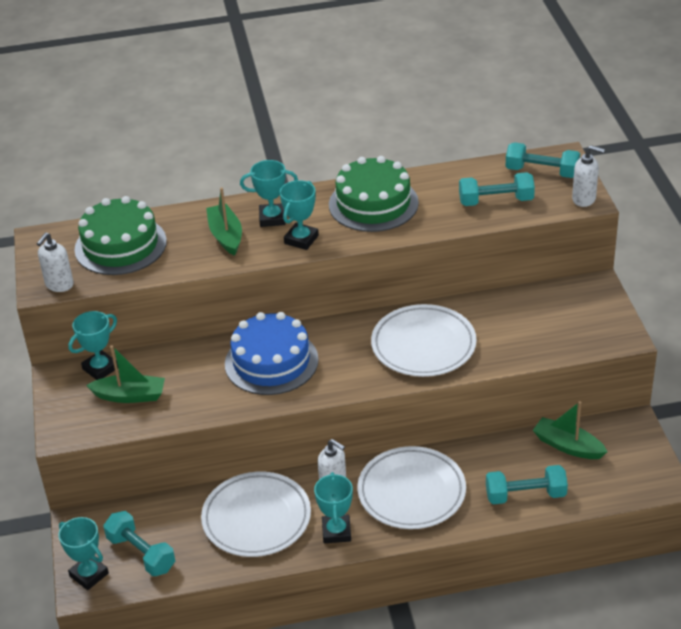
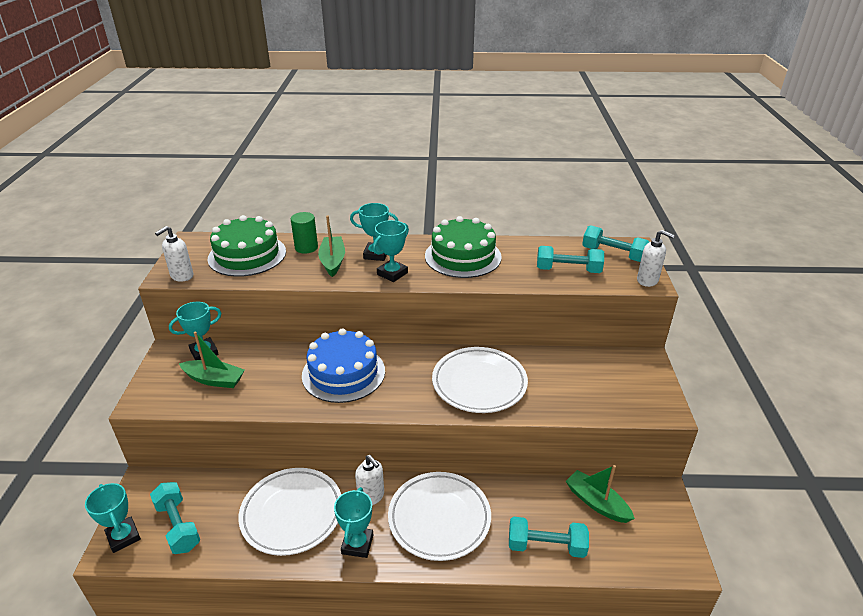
camera: 10 degrees right, 5 degrees down
(186, 223) = (306, 247): none -> green cylinder

